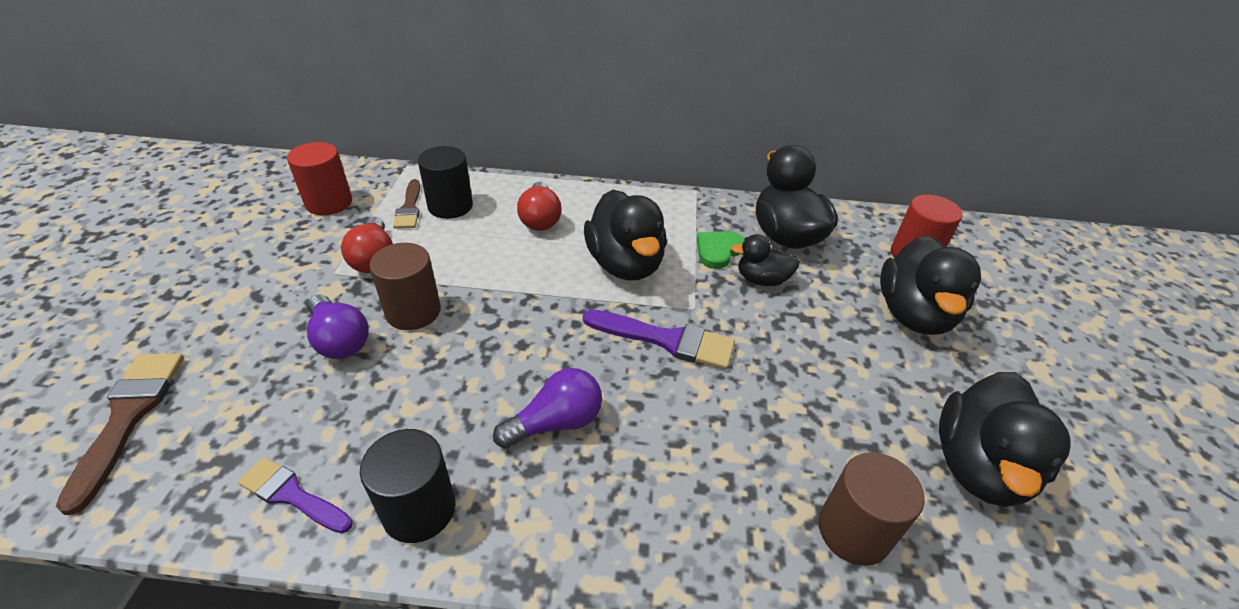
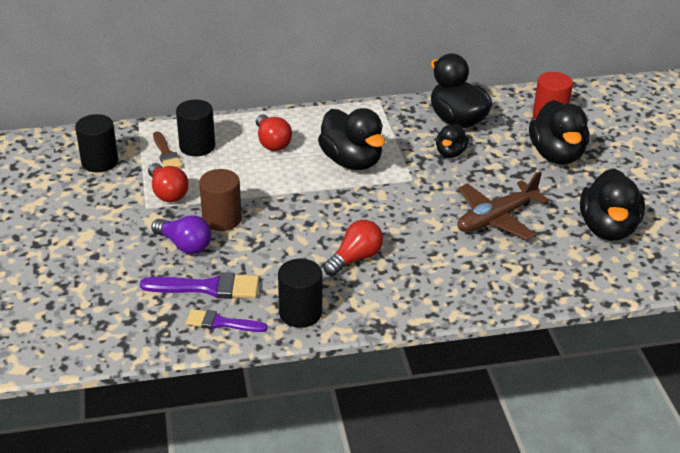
camera: 15 degrees left, 5 degrees down
(128, 416) = (83, 311): brown brush -> none
(329, 203) = (100, 162): red cylinder -> black cylinder
(556, 422) = (355, 258): purple light bulb -> red light bulb
(666, 340) = (402, 201): purple brush -> purple brush (208, 287)
(718, 251) = (413, 140): green heart -> none
(761, 280) = (450, 153): black duck -> black duck turned 60 degrees counterclockwise
(796, 402) = (496, 218): none -> brown plane
(853, 531) = (545, 271): brown cylinder -> none

